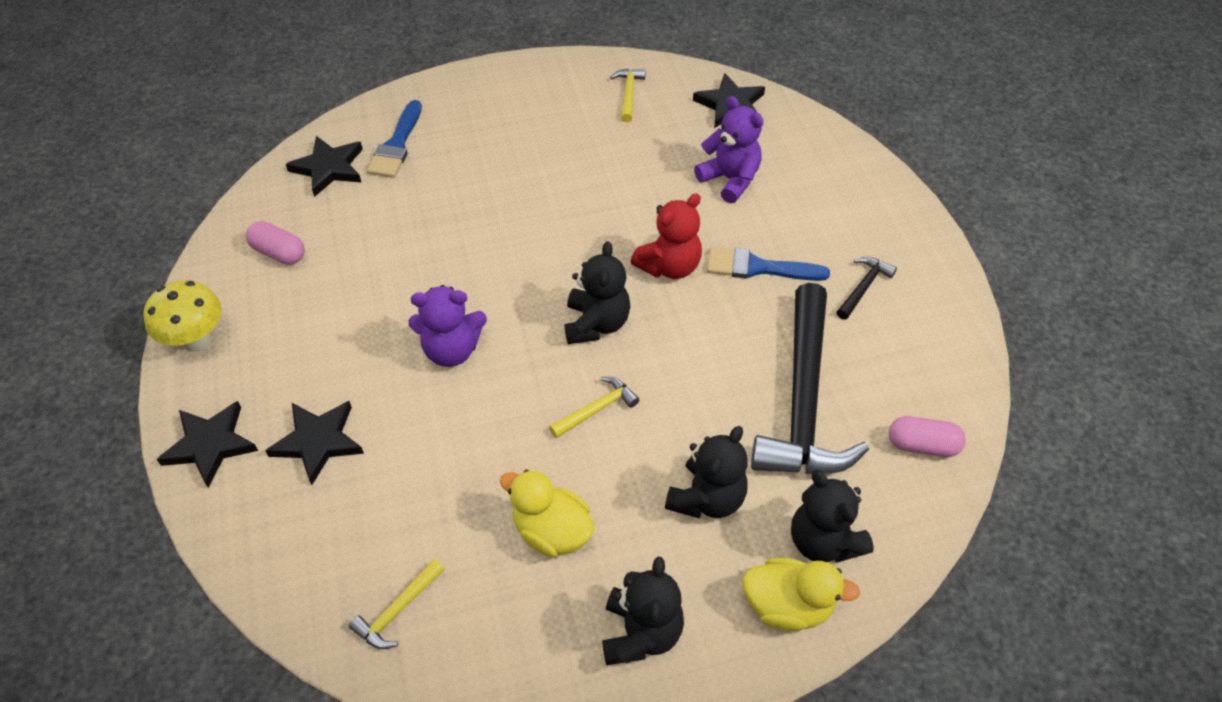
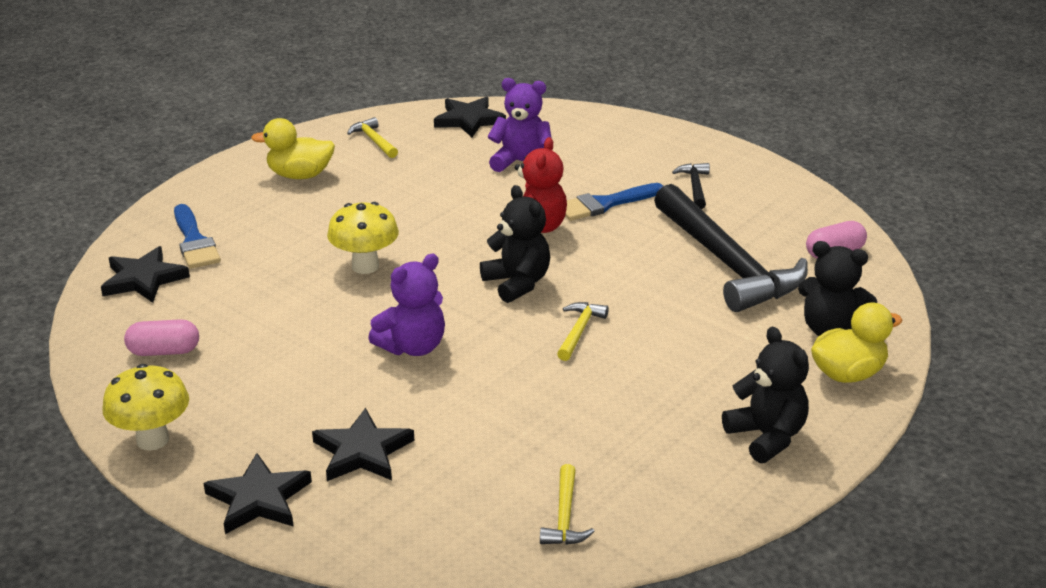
camera: 35 degrees left, 20 degrees down
(495, 238) = (365, 266): none -> yellow mushroom
(551, 531) = (631, 414): yellow duck -> yellow duck (300, 175)
(707, 498) = (723, 344): black teddy bear -> none

